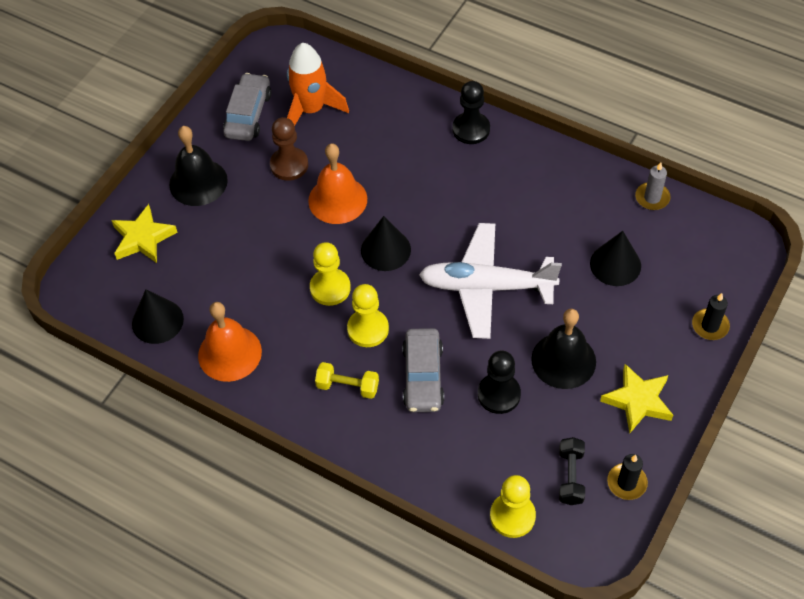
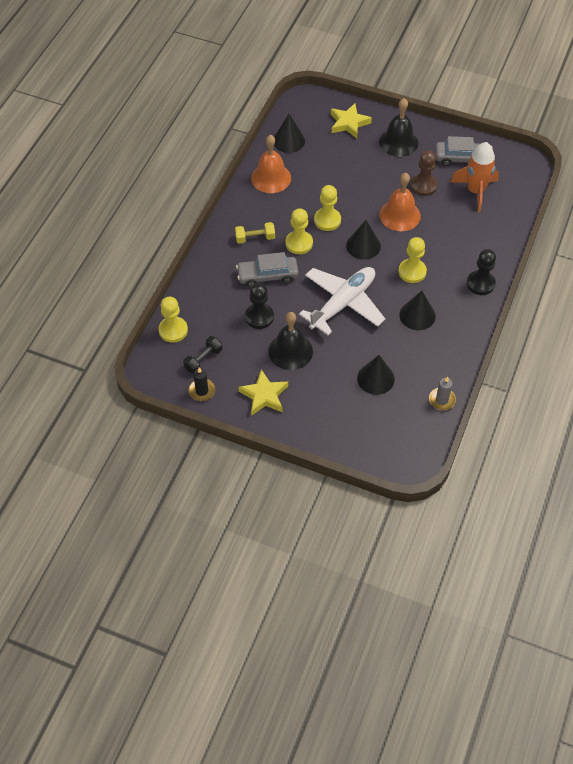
camera: 80 degrees right, 0 degrees up
(347, 386) = (255, 238): yellow dumbbell -> yellow dumbbell turned 75 degrees clockwise
(441, 200) = (412, 272): none -> yellow pawn
(486, 287) = (343, 304): white plane -> white plane turned 45 degrees clockwise
(515, 204) = (417, 315): none -> black cone
(570, 476) = (203, 359): black dumbbell -> black dumbbell turned 45 degrees counterclockwise
(710, 326) = (332, 438): black candle -> none

